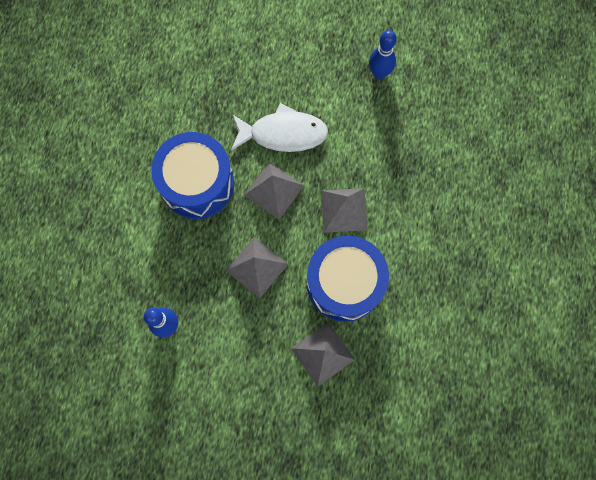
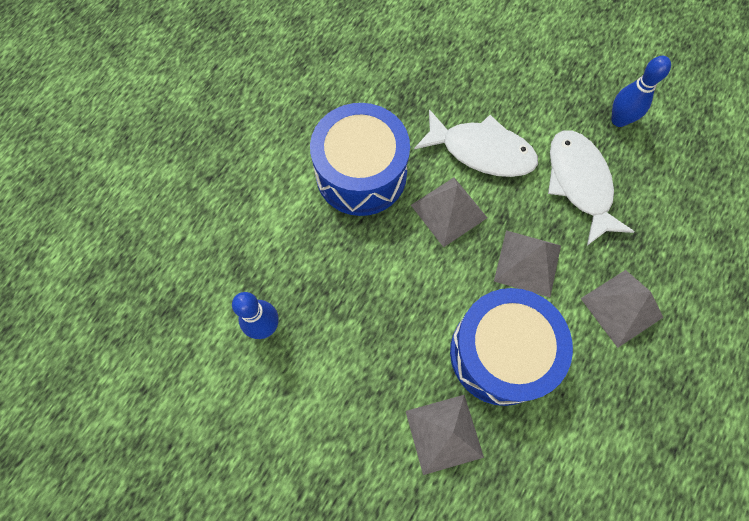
camera: 20 degrees right, 5 degrees down
(256, 267) = (397, 294): grey pyramid -> grey pyramid (621, 307)
(364, 135) = (579, 183): none -> white fish

